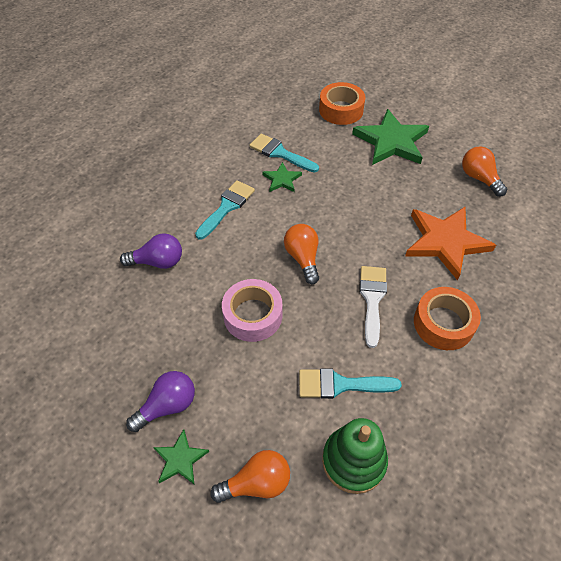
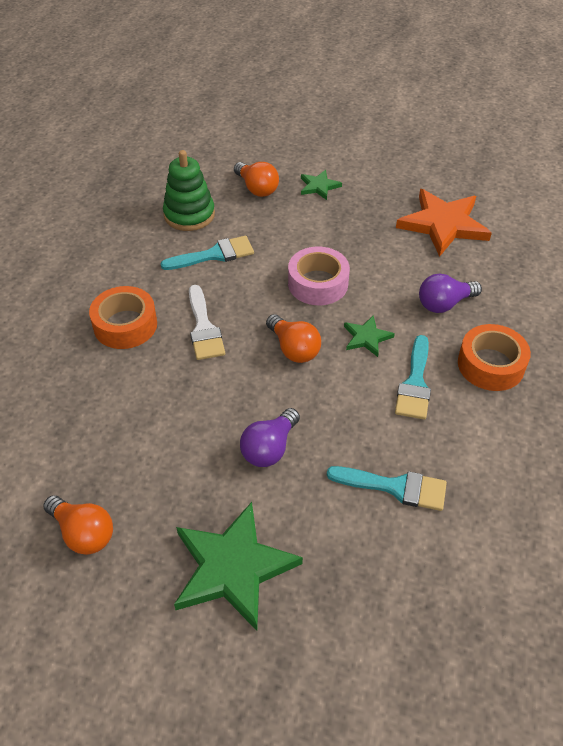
camera: 160 degrees right, 5 degrees down
(167, 406) = (349, 209): purple light bulb -> purple light bulb (269, 448)
(256, 483) = (257, 188): orange light bulb -> orange light bulb turned 90 degrees counterclockwise
(282, 179) = (369, 443): green star -> green star (367, 337)
(341, 110) = (341, 618): orange tape -> orange tape (490, 365)
(445, 242) = (129, 414): orange star -> orange star (443, 224)

